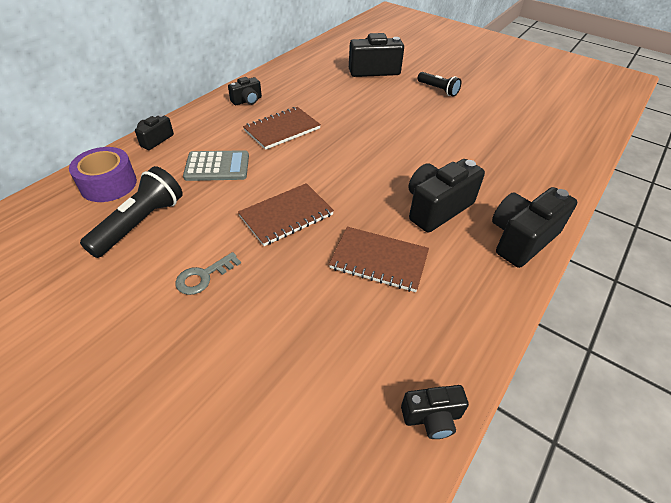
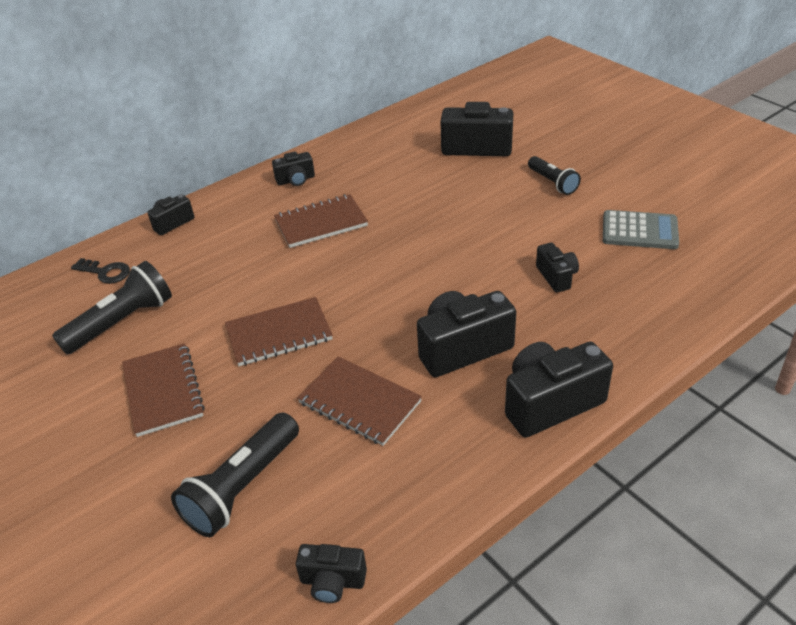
camera: 20 degrees right, 5 degrees down
(108, 184) = (105, 272): purple tape -> black key
(203, 276) = (163, 391): grey key -> brown notebook
(217, 167) = (227, 264): grey calculator -> grey calculator (639, 231)
(313, 349) = (242, 487): none -> black flashlight
(475, 150) = (556, 276): none -> black camera

